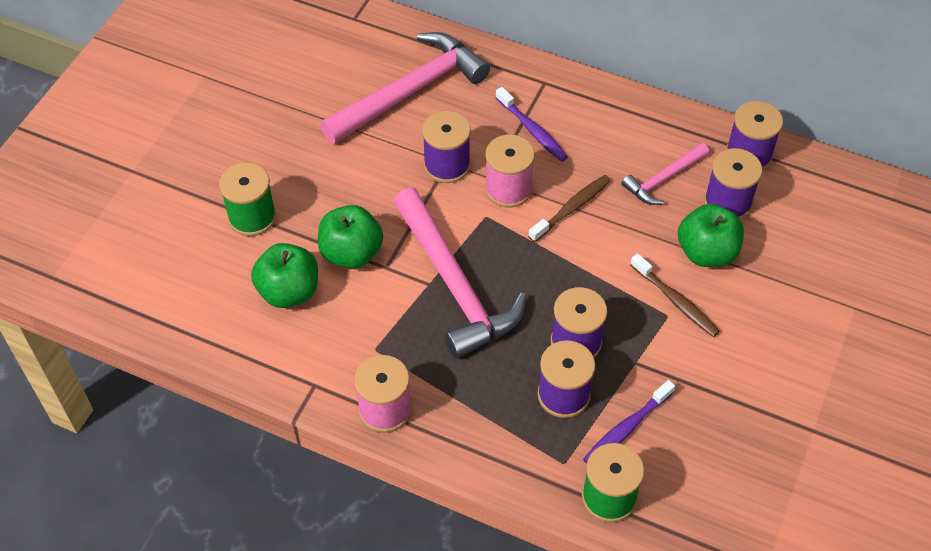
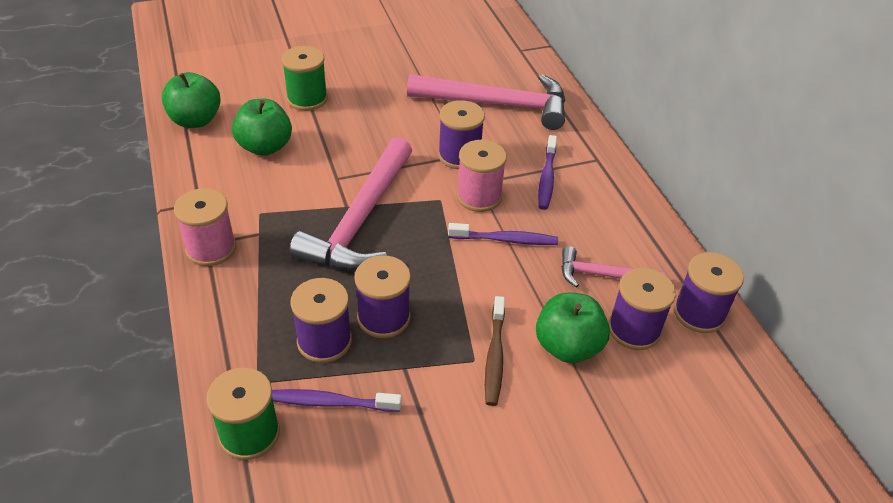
camera: 45 degrees right, 10 degrees down
(351, 253) = (329, 156): green apple -> green apple (195, 120)
(572, 208) = (505, 240): brown toothbrush -> purple toothbrush

